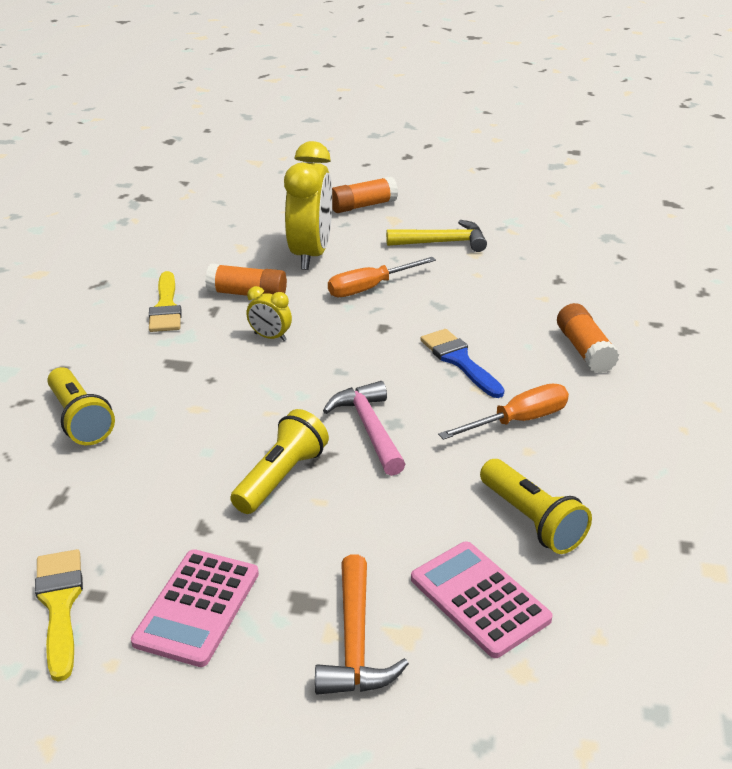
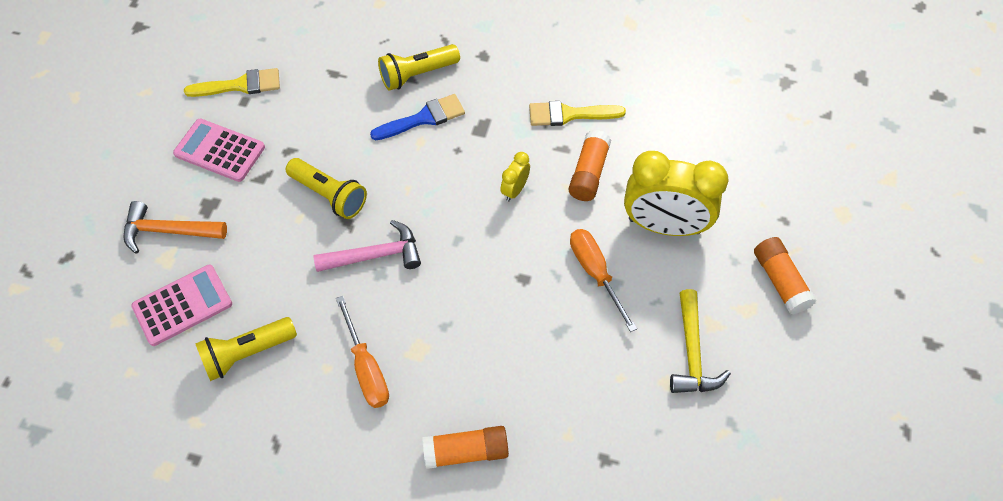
camera: 95 degrees right, 25 degrees up
(459, 361) = (461, 335): blue brush -> blue brush (423, 118)

